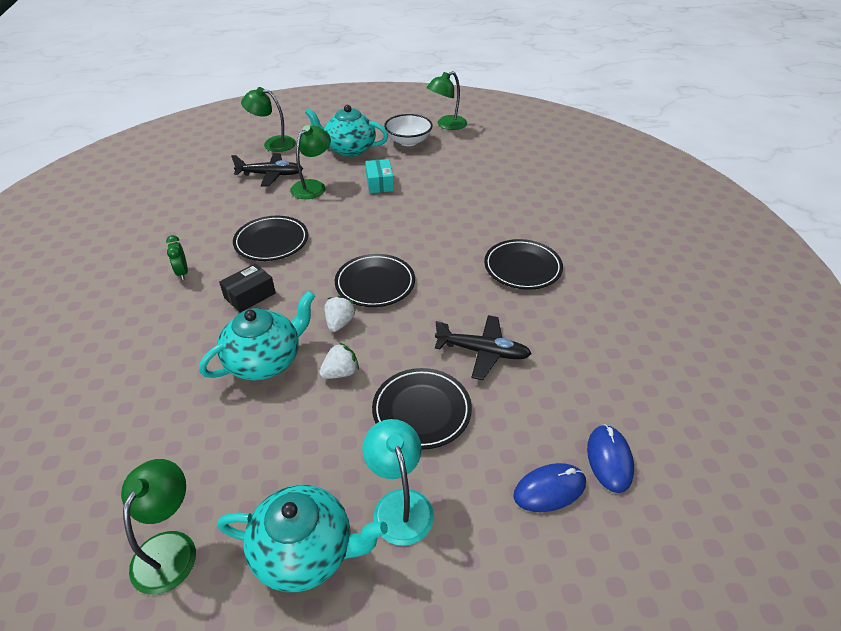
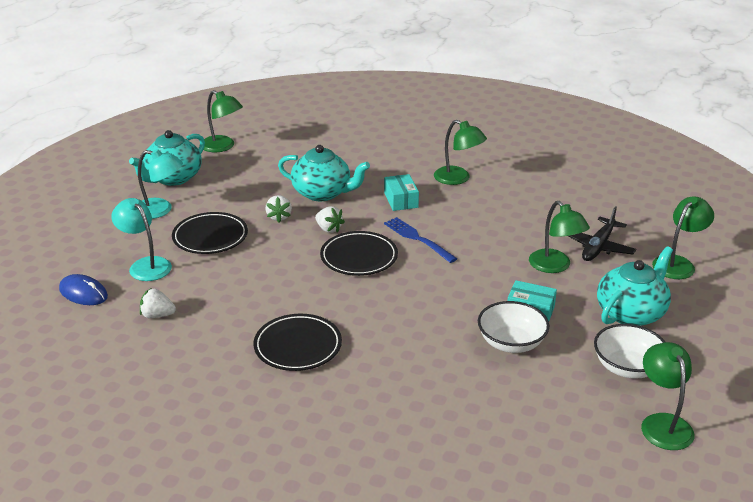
camera: 120 degrees right, 10 degrees down
(182, 273) = (458, 179): green clock -> green lamp
(250, 295) = (401, 200): black box -> turquoise box
(265, 360) = (323, 193): turquoise teapot -> turquoise teapot turned 60 degrees counterclockwise
(271, 242) = (468, 223): black plate -> none
(318, 261) = (417, 239): none -> blue fork
(423, 182) = (511, 343): none -> white bowl
(482, 352) = (228, 280): black plane -> none
(517, 436) = (145, 265): none -> turquoise lamp
(549, 489) = (100, 261): blue mouse -> none
(576, 372) = (157, 315): none -> white strawberry

